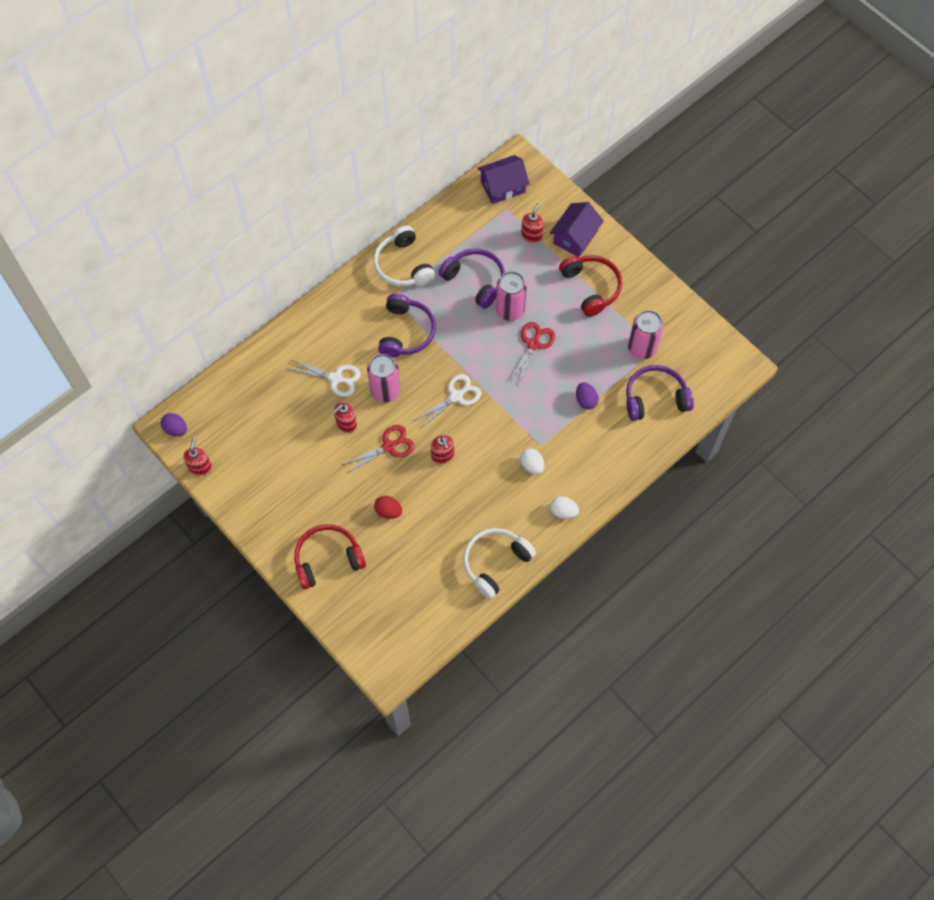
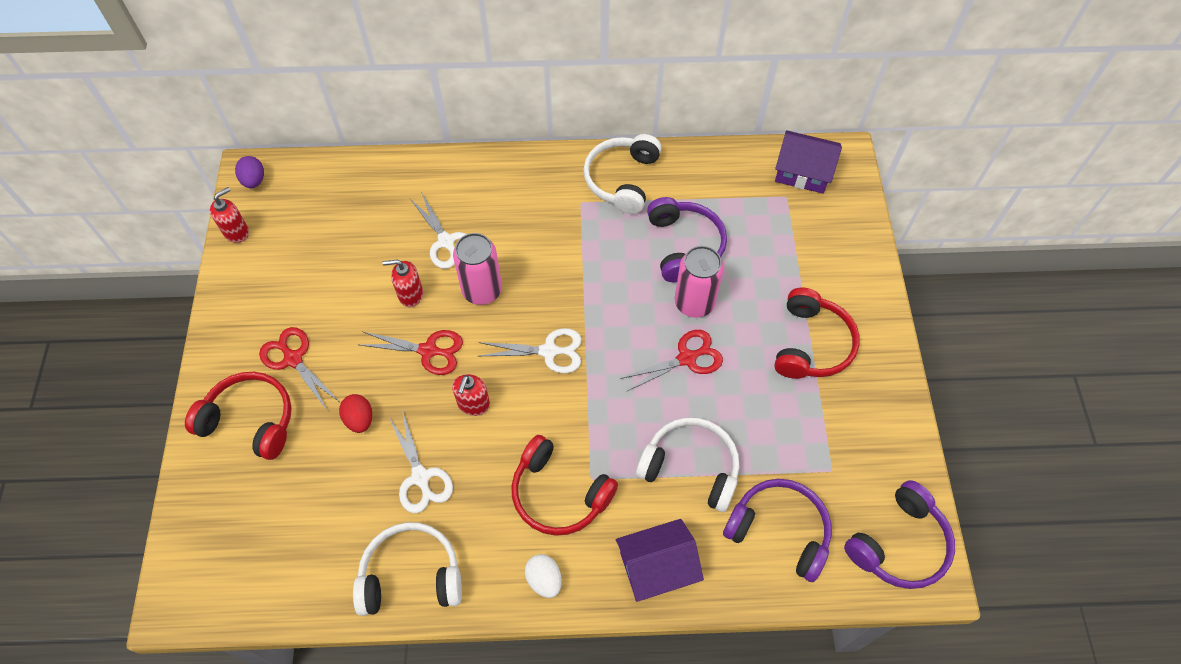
camera: 40 degrees right, 5 degrees down
(316, 509) = (293, 359): none -> red scissors
(406, 332) = (561, 247): purple headphones -> purple headphones (899, 544)
(452, 514) = (421, 477): none -> white scissors
(531, 235) = (790, 242): red soap dispenser -> none
(531, 465) = (559, 494): white egg -> red headphones
(575, 237) = (840, 276): purple house -> purple house (657, 567)
(585, 400) = (690, 467): purple egg -> white headphones
(642, 348) = (814, 457): pink can -> none

